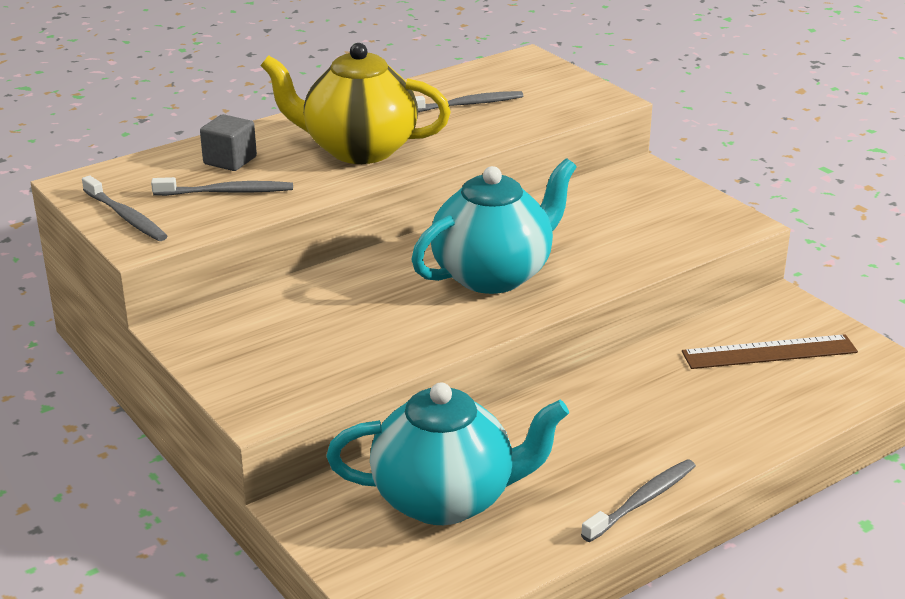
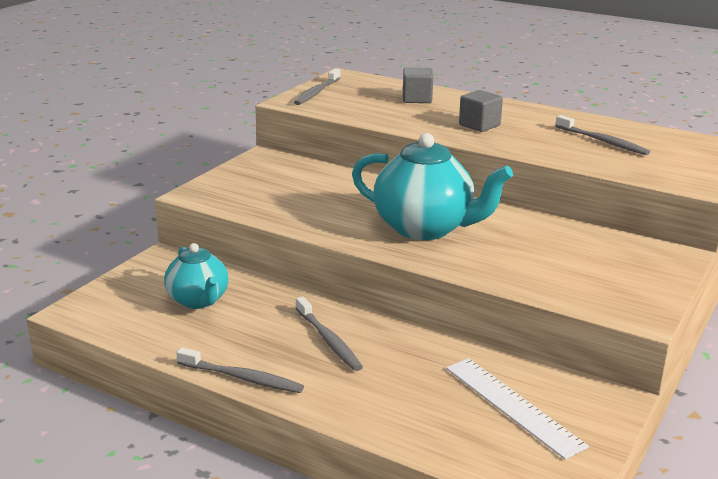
camera: 65 degrees right, 5 degrees down
(227, 192) = (375, 106): grey toothbrush -> grey toothbrush (328, 340)
(358, 150) = (479, 125): yellow teapot -> grey cube
(446, 499) = (198, 301): turquoise teapot -> turquoise teapot, size x0.61
(769, 352) = (512, 406): brown ruler -> white ruler

